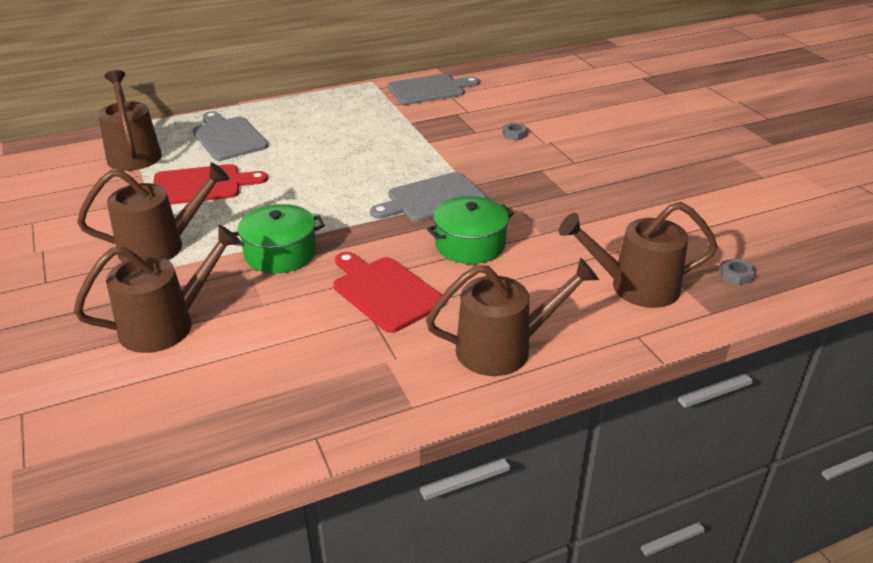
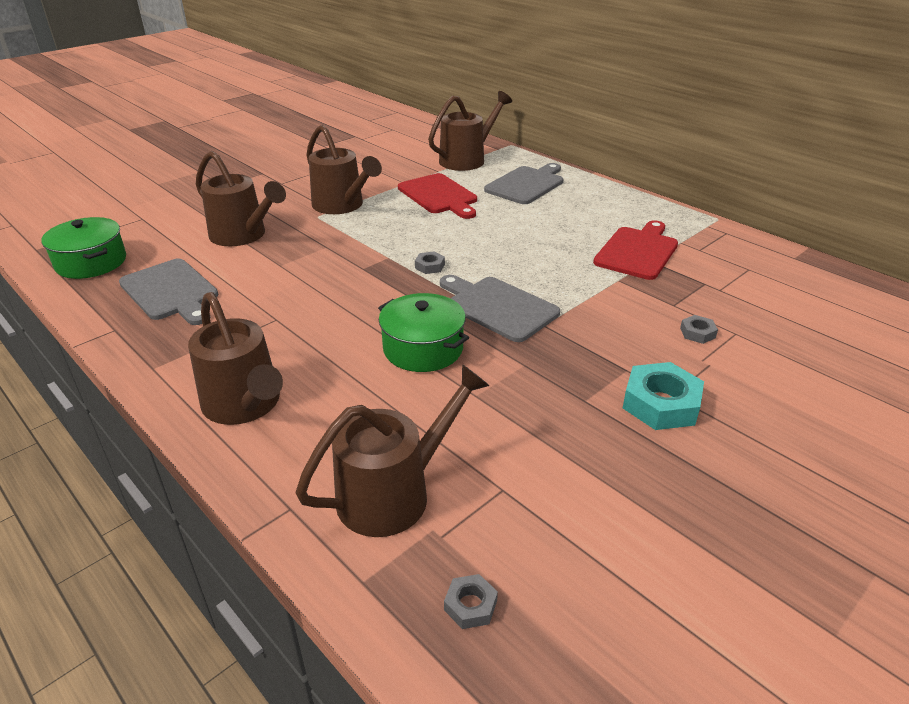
camera: 70 degrees right, 0 degrees up
(280, 253) = (355, 253): green pot -> green pot (91, 262)
(340, 217) = (429, 266): none -> grey nut
(384, 292) = (317, 316): red cutting board -> red cutting board (637, 251)
(429, 89) = (744, 254): grey cutting board -> grey cutting board (171, 291)
(582, 168) = (661, 404): none -> turquoise nut
(635, 287) = (394, 493): brown watering can -> brown watering can turned 75 degrees clockwise

